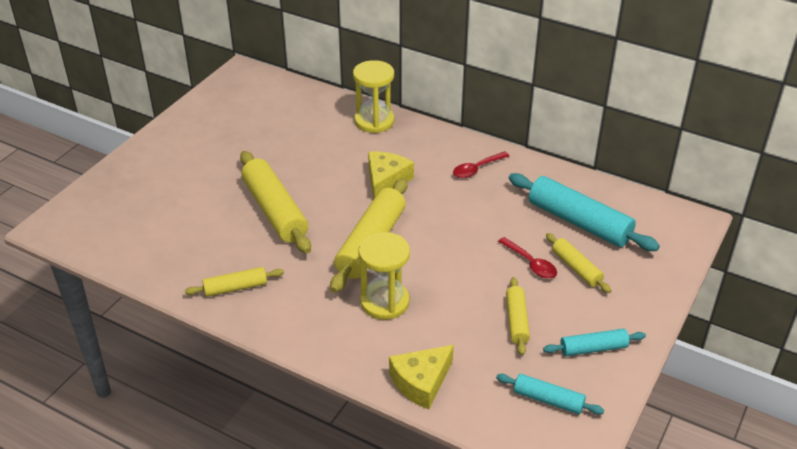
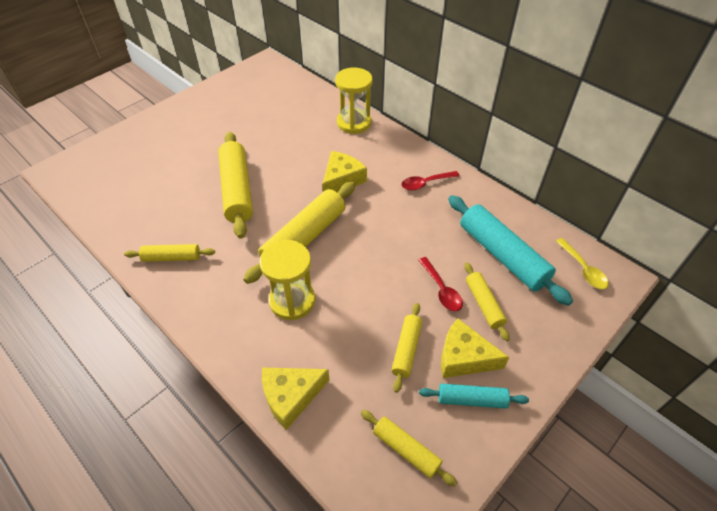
camera: 15 degrees right, 10 degrees up
(548, 400) = (406, 449): turquoise rolling pin -> yellow rolling pin
(573, 316) = (464, 357): none -> yellow cheese
(660, 220) = (583, 269): none -> yellow spoon

